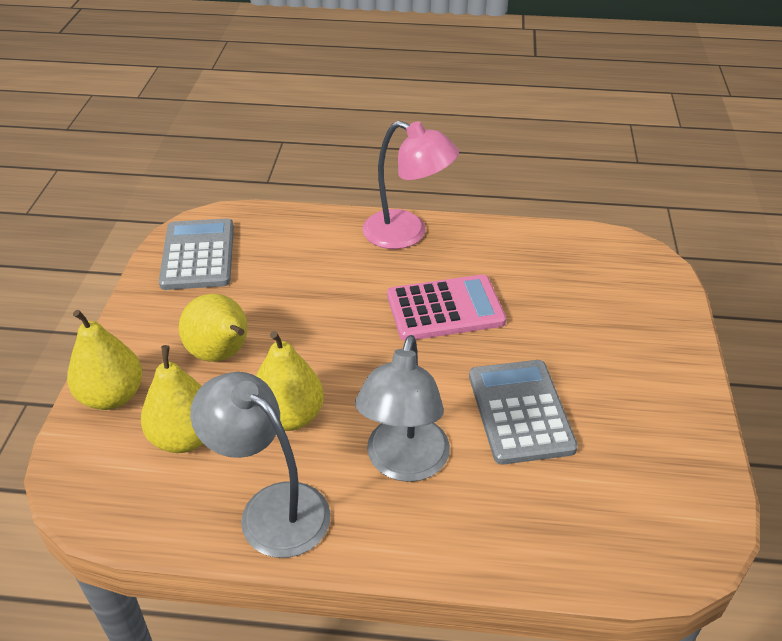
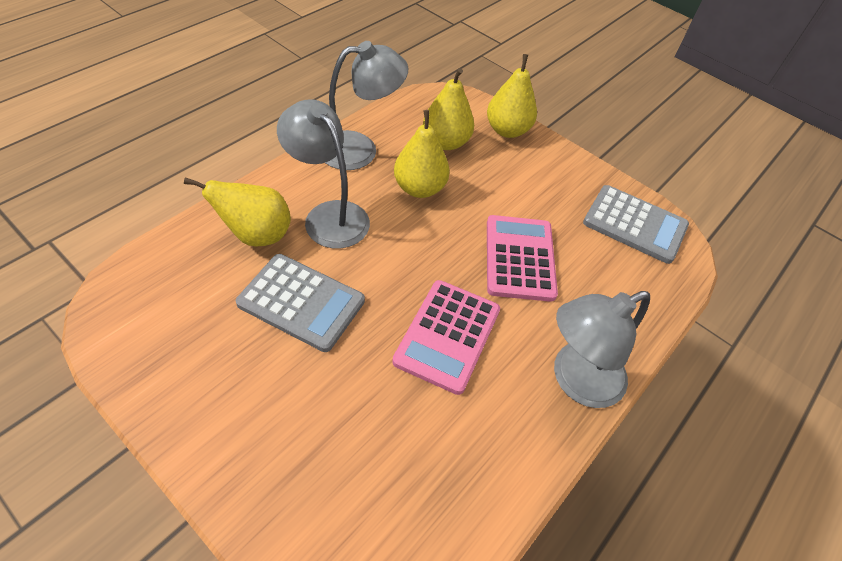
camera: 120 degrees right, 10 degrees up
(221, 354) = (505, 186): yellow pear -> yellow pear (257, 235)
(316, 305) = (519, 258): none -> pink calculator
(407, 234) = (576, 380): pink lamp -> grey lamp

